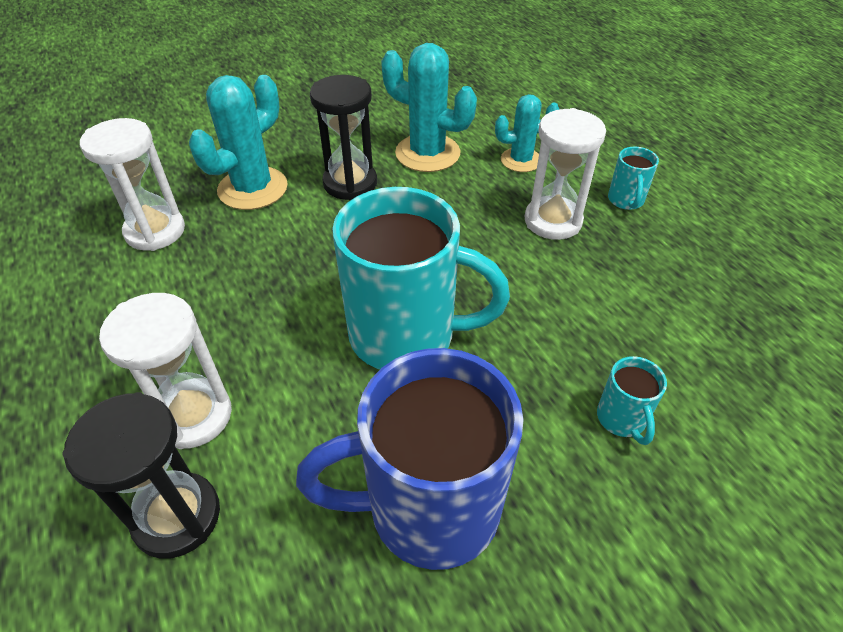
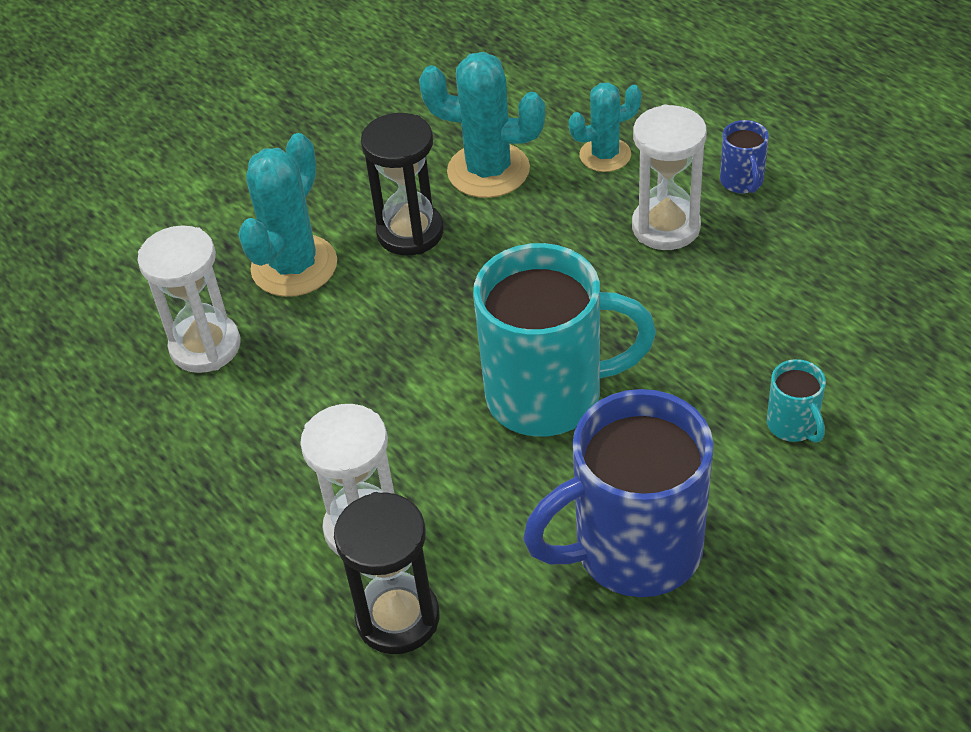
camera: 10 degrees left, 0 degrees up
(626, 200) = (742, 182): turquoise mug -> blue mug

